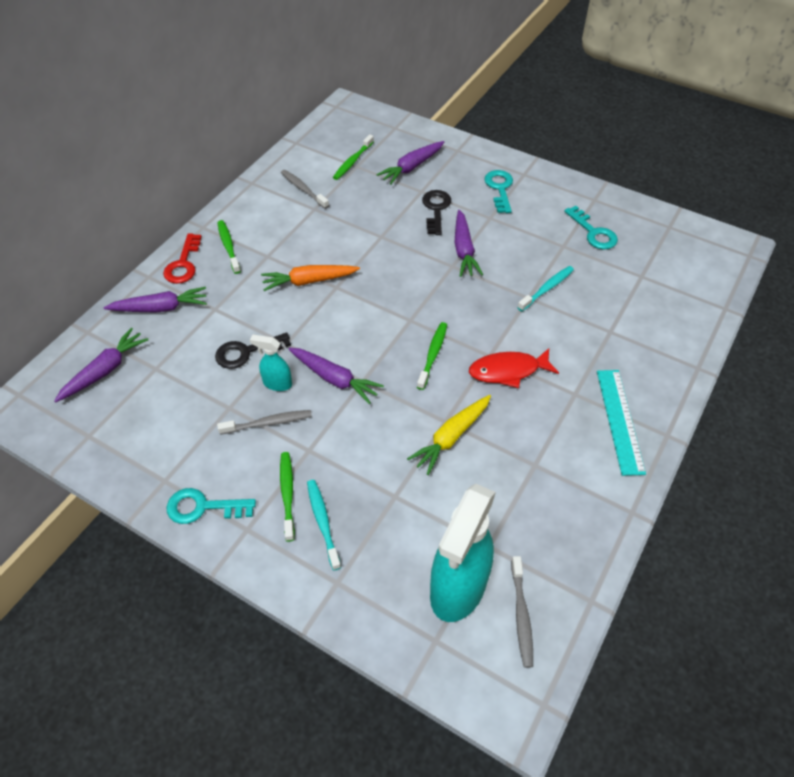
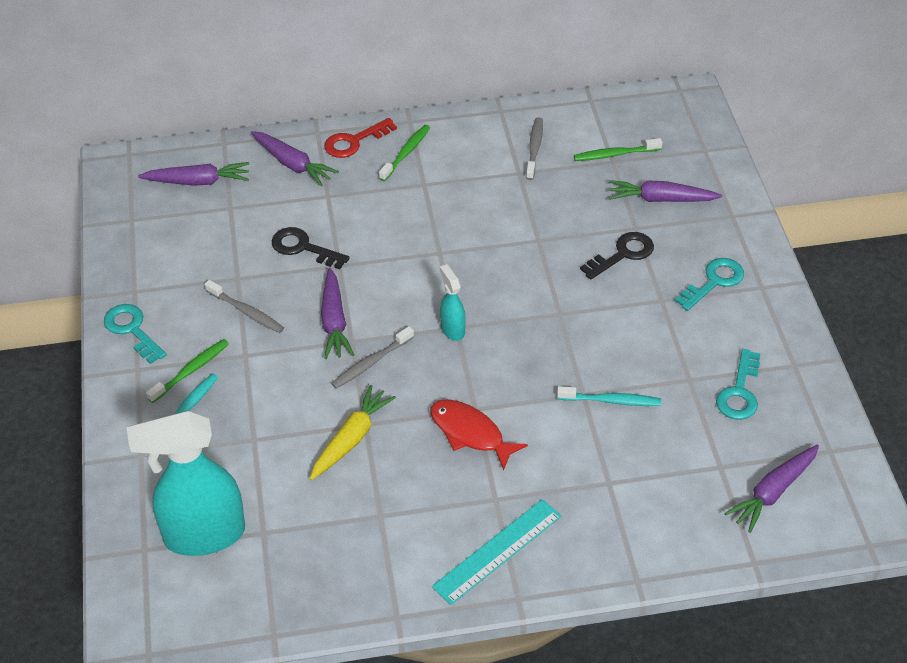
camera: 50 degrees right, 5 degrees down
(277, 383) = (291, 289): turquoise spray bottle -> turquoise spray bottle (452, 329)
(309, 281) = (425, 230): orange carrot -> none
(433, 355) = (432, 368): green toothbrush -> none
(451, 437) = (351, 439): yellow carrot -> yellow carrot turned 120 degrees clockwise
(464, 250) = (591, 308): purple carrot -> purple carrot (773, 492)
(521, 615) = (216, 593): grey toothbrush -> grey toothbrush (371, 363)

